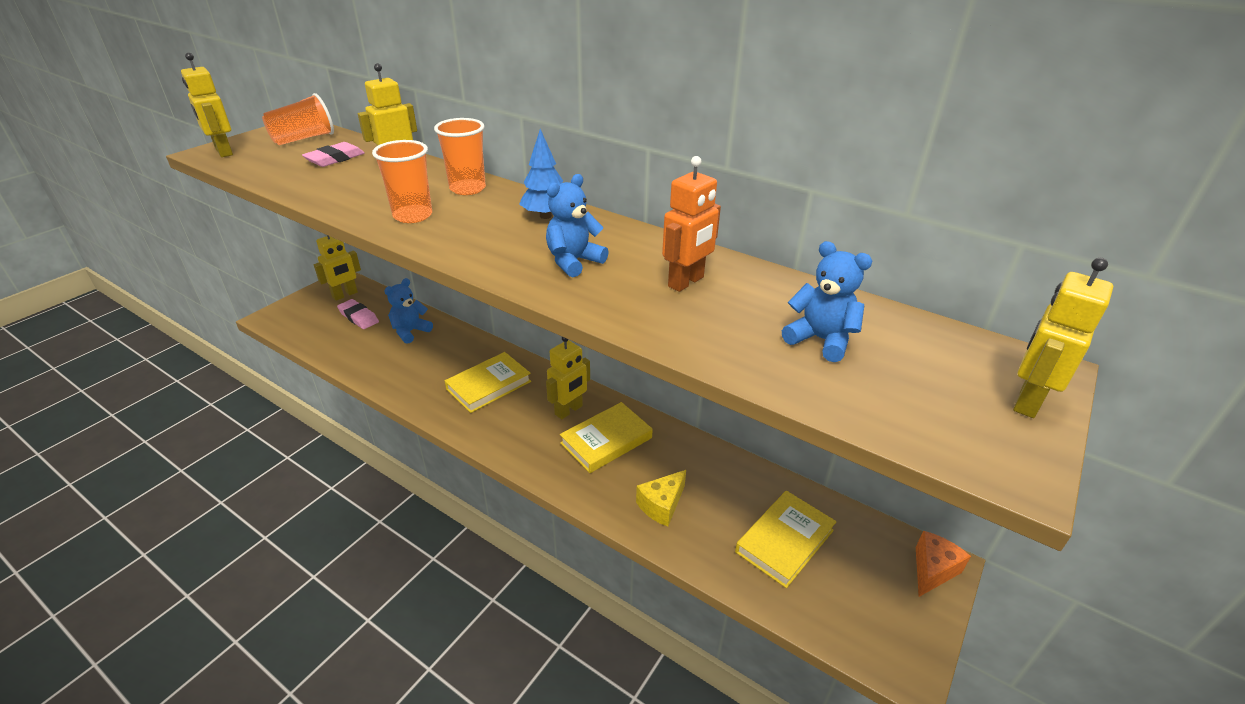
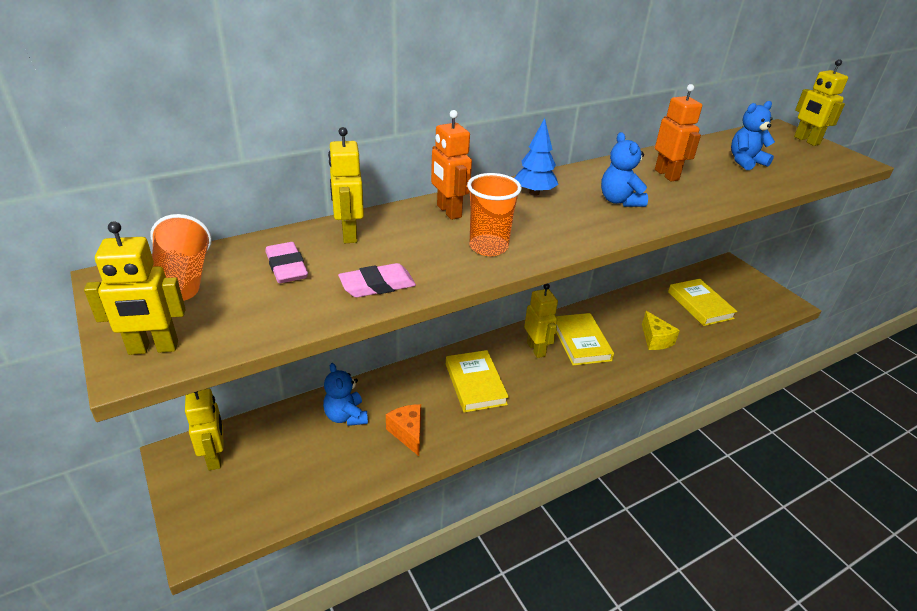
camera: 65 degrees left, 0 degrees up
(358, 317) = (279, 453): pink eraser -> pink eraser (377, 285)
(467, 188) = (448, 211): orange cup -> orange robot
(932, 570) = (733, 269): orange cheese -> orange cheese (408, 433)

